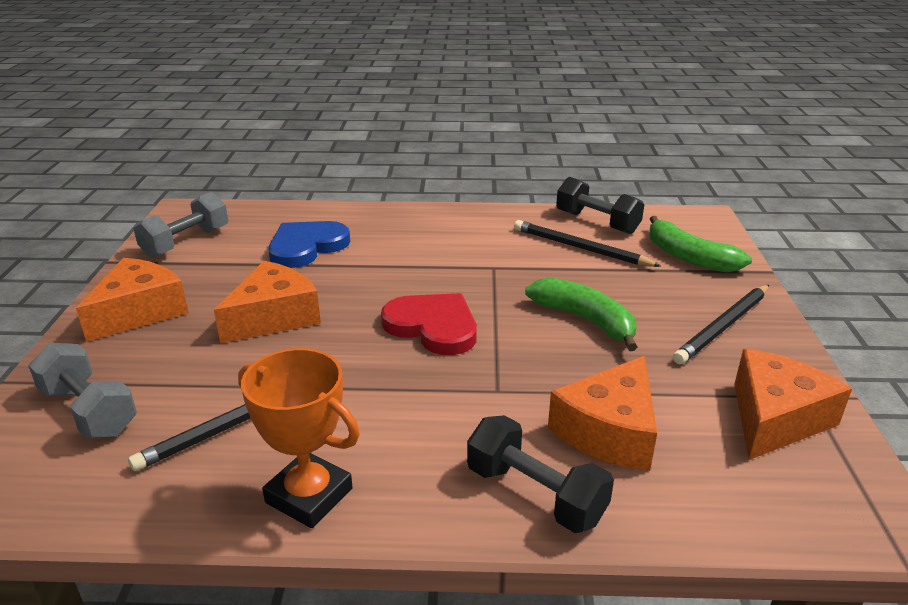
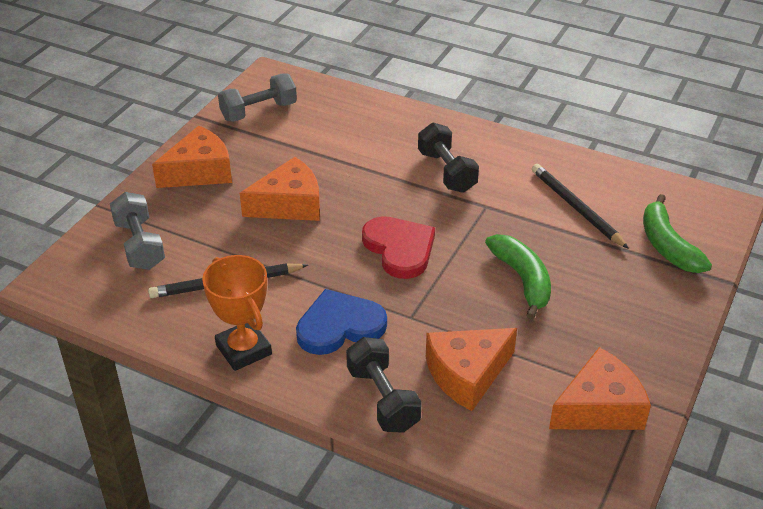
camera: 25 degrees right, 10 degrees up
(306, 247) = (348, 142): blue heart -> blue heart (339, 326)
(597, 222) = (615, 184): black dumbbell -> black dumbbell (447, 172)
(723, 326) = (633, 321): black pencil -> none

